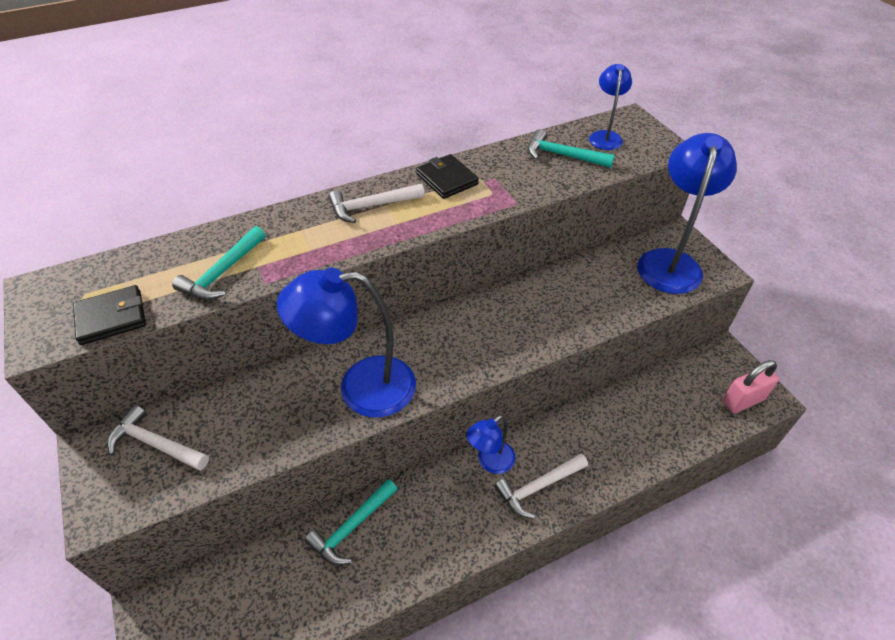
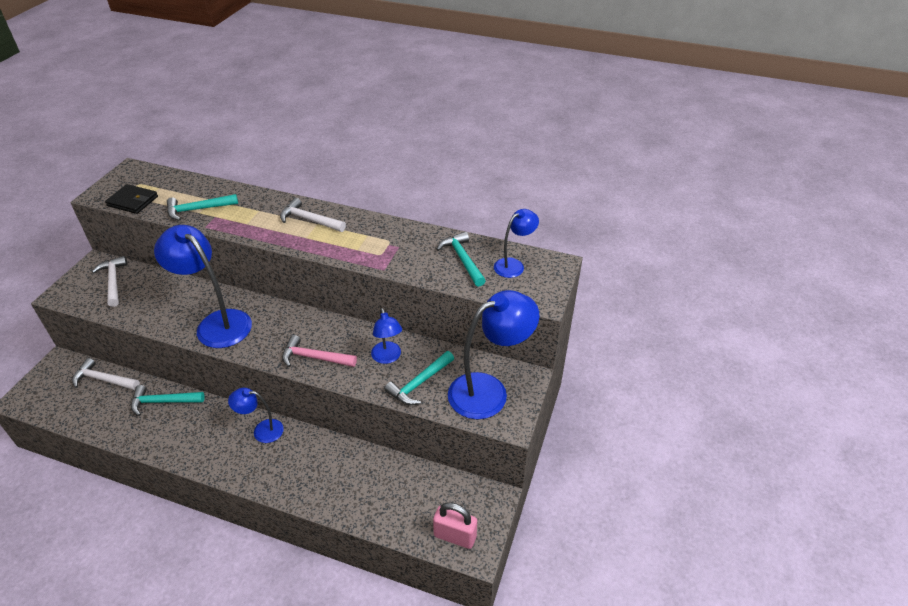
camera: 45 degrees right, 5 degrees down
(447, 179) = (371, 230): black wallet -> none
(506, 342) = (314, 357): none -> pink hammer
(538, 487) = (264, 465): white hammer -> white hammer (104, 379)
(563, 295) = (388, 357): none -> blue lamp
(618, 295) = (419, 383): none -> turquoise hammer

